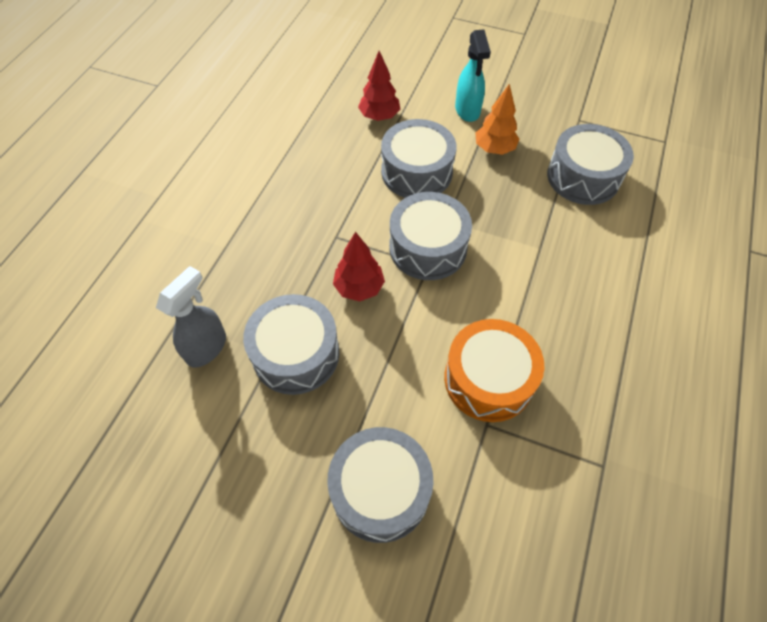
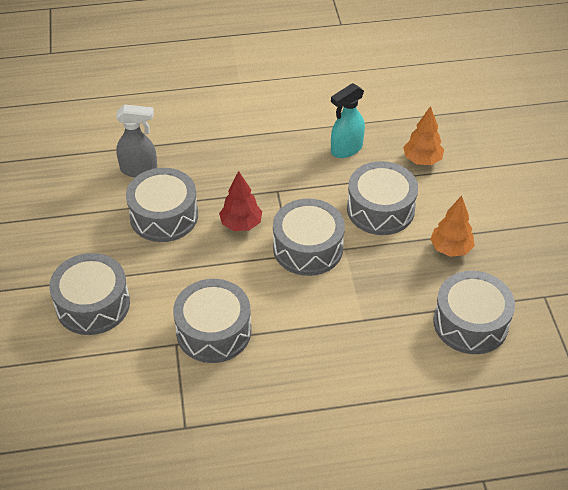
camera: 60 degrees right, 10 degrees down
(379, 116) = (422, 160): red tree -> orange tree
(467, 111) = (481, 213): turquoise spray bottle -> turquoise spray bottle (346, 149)
(488, 379) = (213, 331): orange drum -> grey drum

